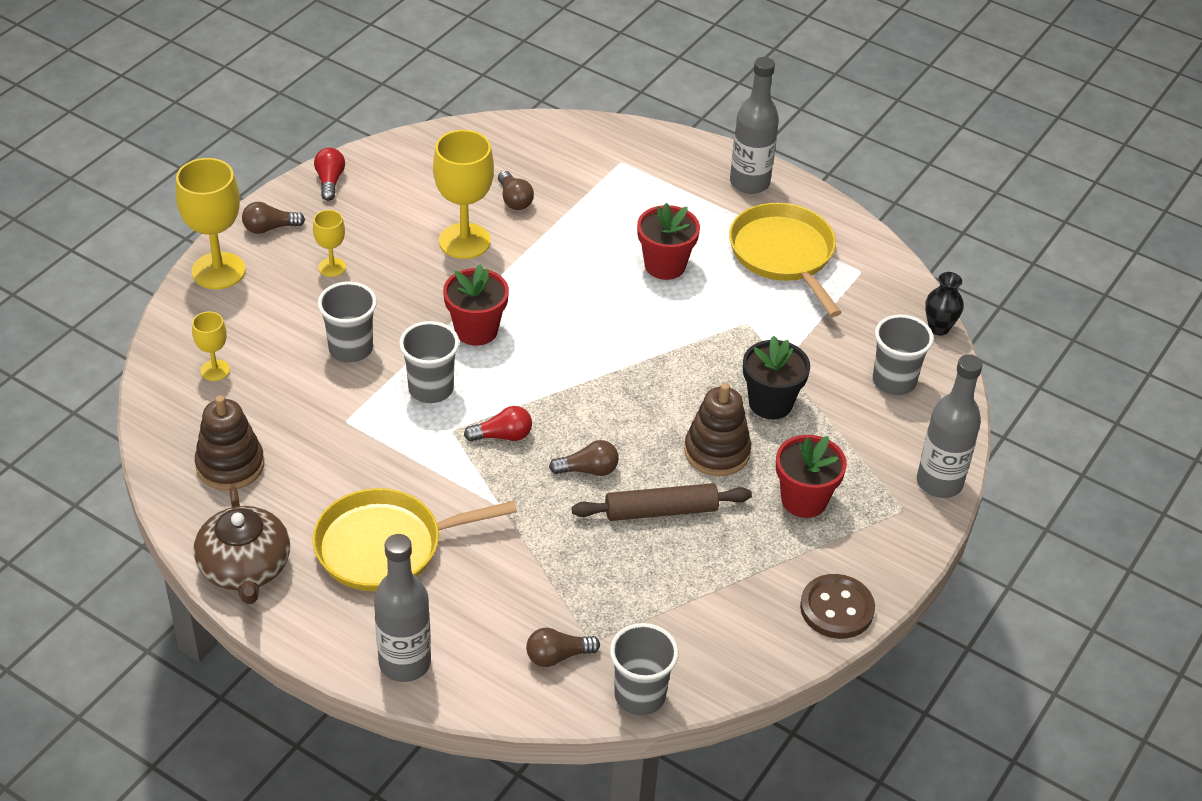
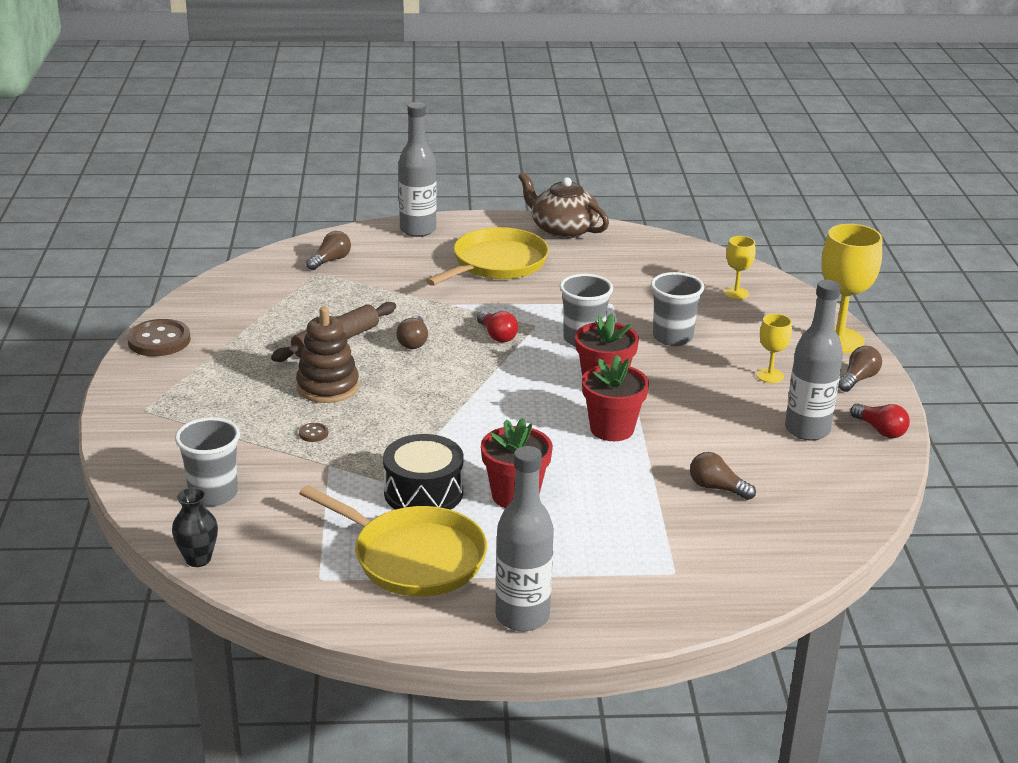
camera: 145 degrees right, 15 degrees down
(230, 465) = (645, 260): brown stacking toy -> none
(464, 241) = (705, 437): yellow goblet -> none
(502, 436) = (497, 335): red light bulb -> red light bulb turned 75 degrees counterclockwise
(588, 470) = (413, 342): brown light bulb -> brown light bulb turned 45 degrees counterclockwise
(640, 695) = (261, 263): grey cup -> none
(730, 302) = (423, 492): none -> black drum
(770, 403) = (313, 433): black flower pot -> brown button
(804, 500) = (231, 386): red flower pot -> red flower pot (612, 429)
(939, 482) = (122, 438): grey bottle -> grey bottle (807, 430)

